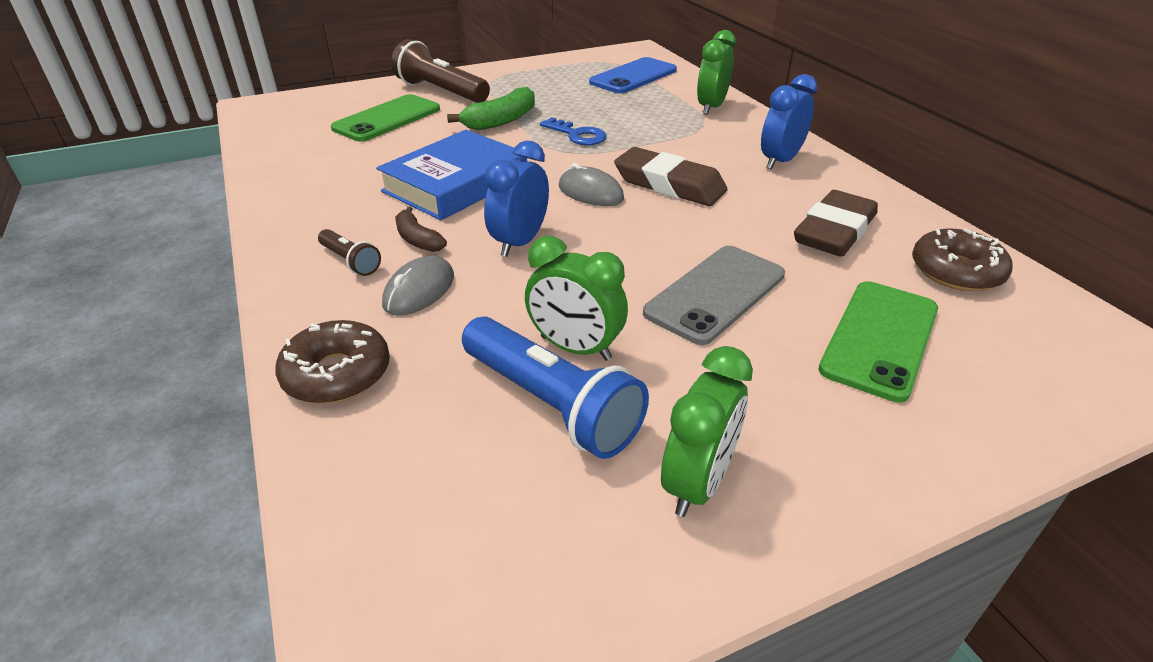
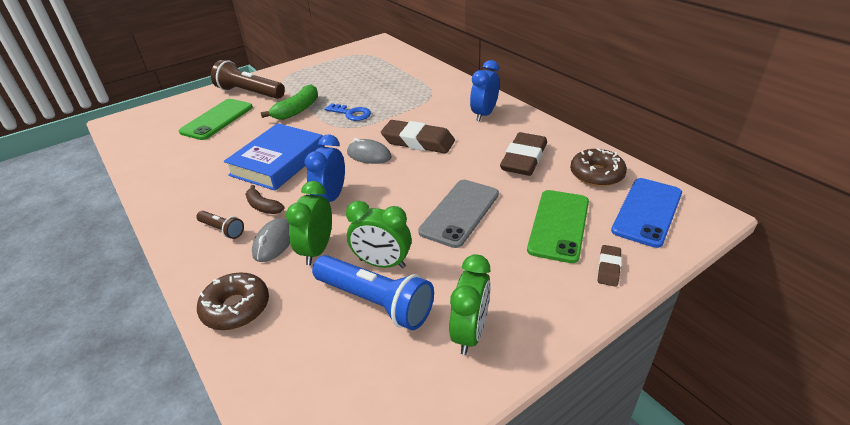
camera: 10 degrees left, 0 degrees up
(633, 76) = (379, 63): blue phone -> blue phone (647, 212)
(711, 107) = (434, 81): green clock -> green clock (317, 250)
(961, 421) = (608, 268): none -> brown eraser

